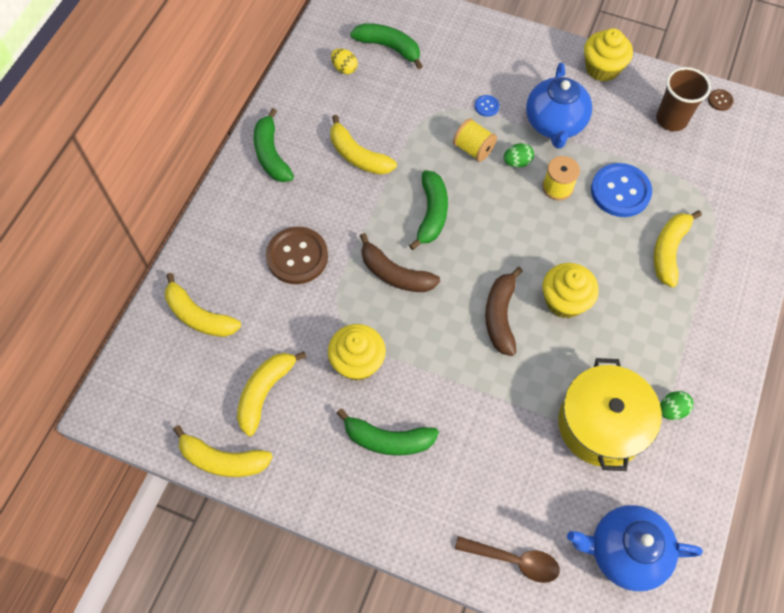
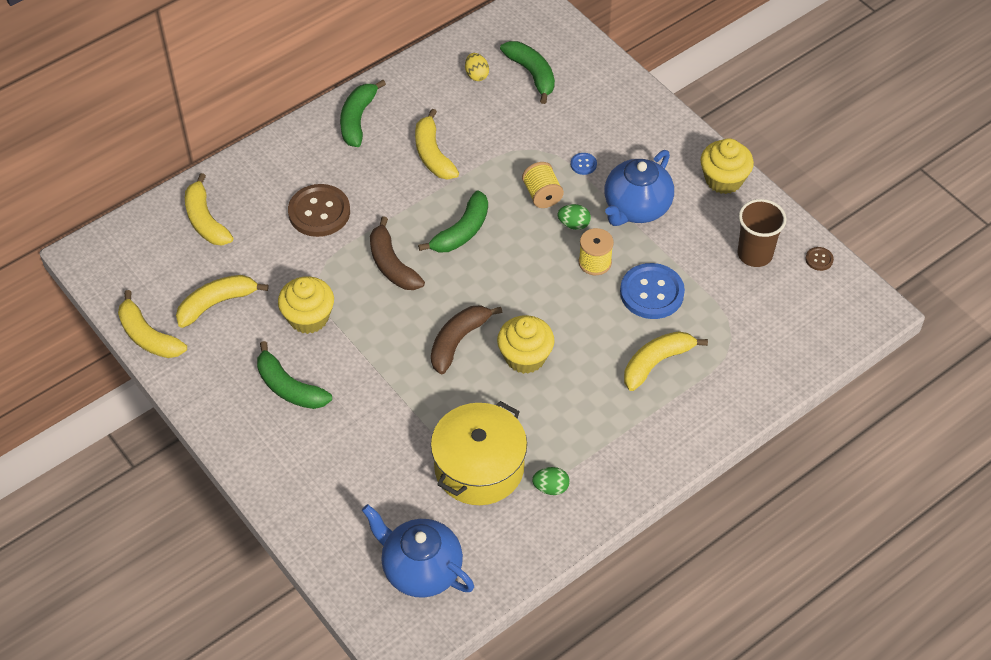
camera: 30 degrees right, 10 degrees down
(514, 560) = (324, 526): brown spoon -> none

